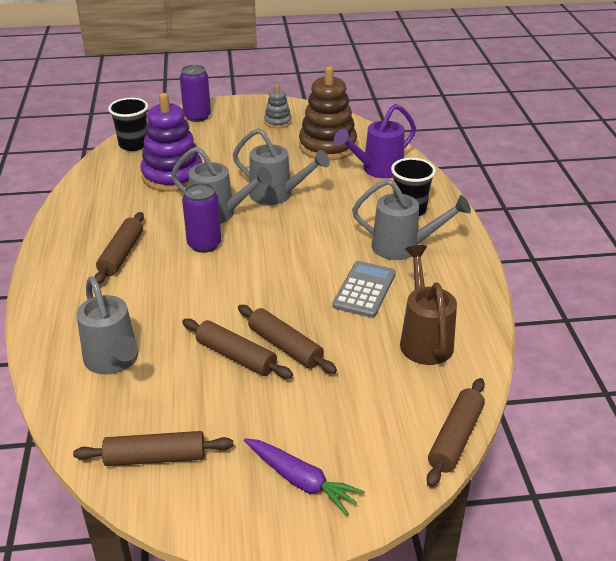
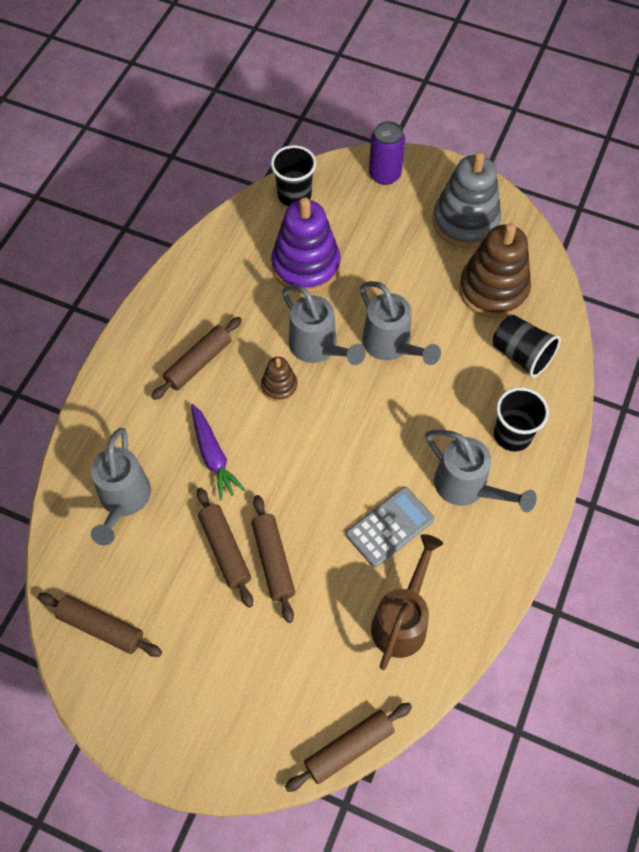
camera: 30 degrees right, 25 degrees up
(204, 244) = (279, 386): purple can -> brown stacking toy
(277, 122) = (465, 222): grey stacking toy -> grey stacking toy, size x2.01
(301, 481) = (196, 717): purple carrot -> purple carrot (213, 456)
(377, 170) = (521, 355): purple watering can -> black cup

